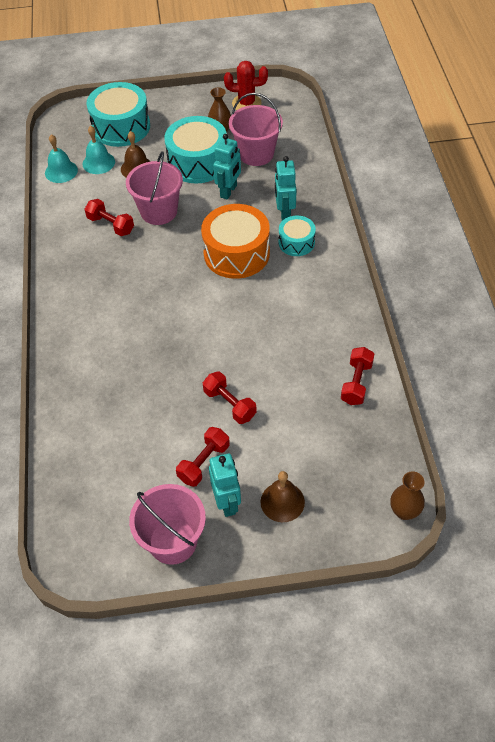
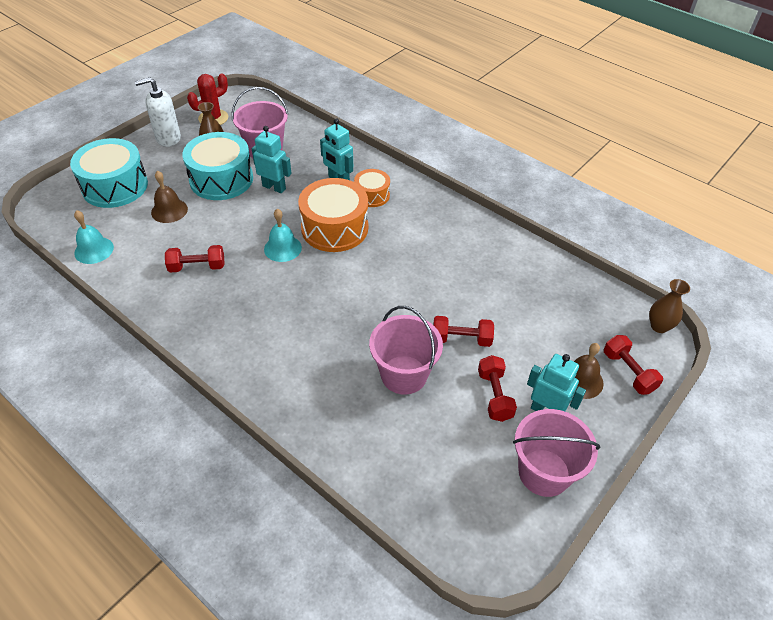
camera: 45 degrees left, 5 degrees down
(98, 162) = (125, 224): turquoise bell -> turquoise bell (282, 248)
(159, 211) = (230, 233): pink bucket -> pink bucket (404, 375)
(195, 105) = (168, 138): none -> white soap dispenser
(229, 191) = (274, 187): turquoise robot -> turquoise robot turned 45 degrees counterclockwise
(296, 242) = (372, 195): turquoise drum -> orange drum
(356, 383) = (528, 264): red dumbbell -> red dumbbell (628, 372)

